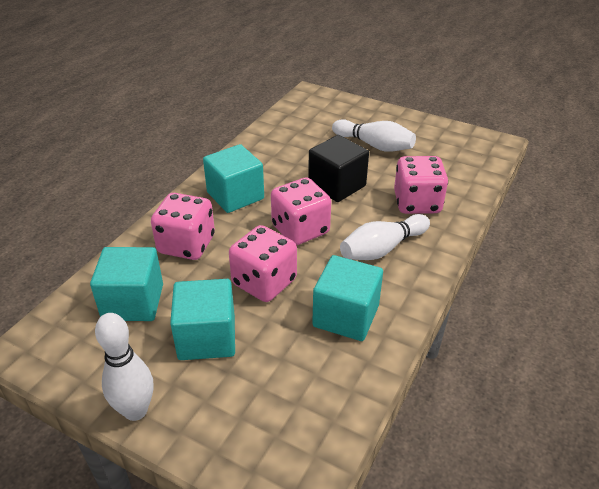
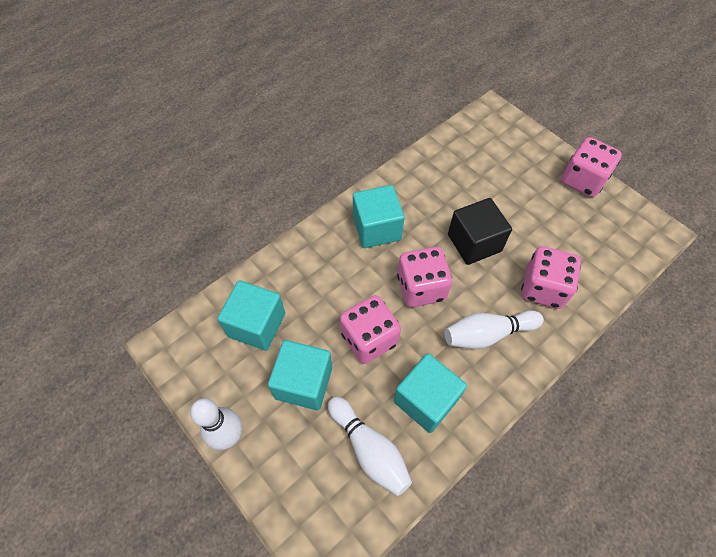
camera: 20 degrees right, 20 degrees up
(186, 245) = (317, 274): pink dice -> pink dice (582, 180)
(374, 145) = (530, 200): white bowling pin -> white bowling pin (369, 449)

